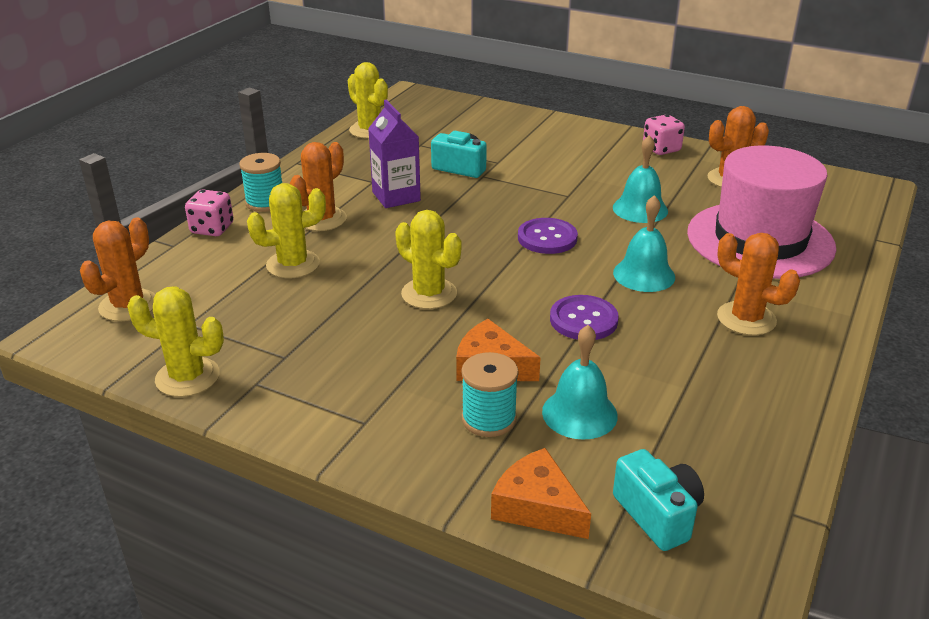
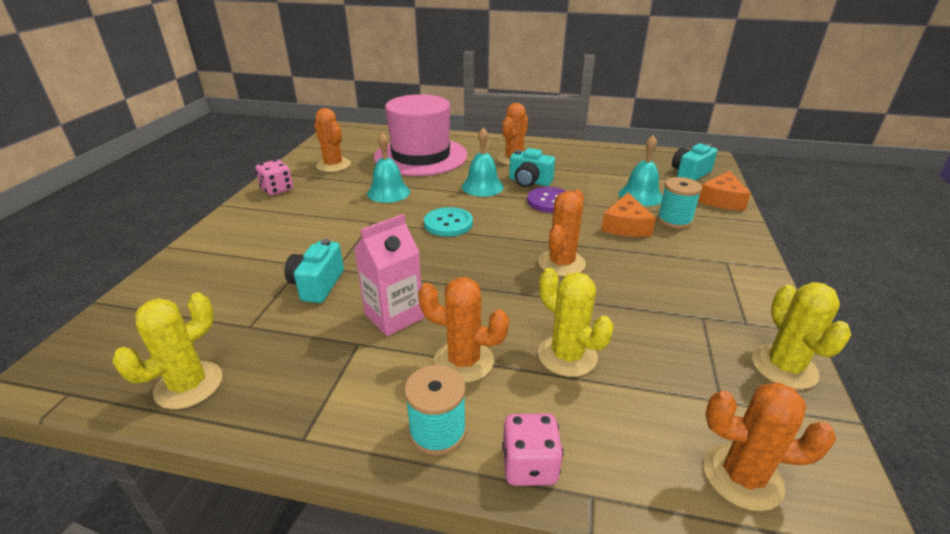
camera: 105 degrees left, 0 degrees up
(396, 196) = (394, 316): purple carton -> pink carton
(429, 294) = (561, 263): yellow cactus -> orange cactus
(547, 238) = (448, 223): purple button -> turquoise button
(653, 316) = (529, 182): none -> turquoise camera

